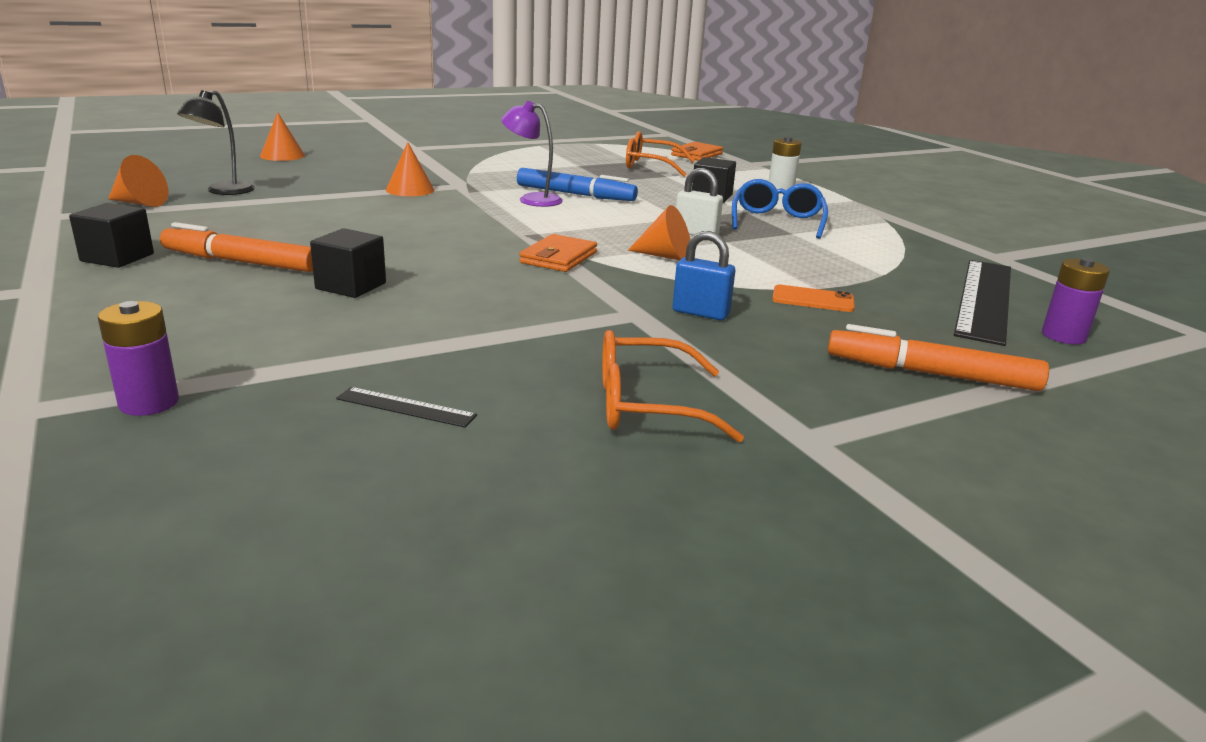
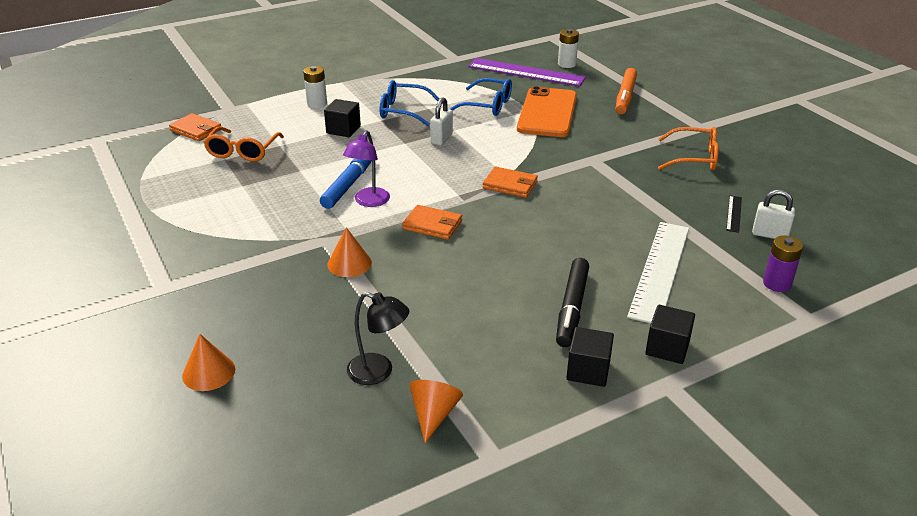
camera: 90 degrees left, 10 degrees up
(240, 262) = (572, 308): orange marker -> black marker
(275, 318) = (659, 270): none -> white ruler
(307, 430) = (769, 235): none -> white padlock
(351, 286) = (596, 253): black cube -> black cube (667, 348)
(469, 219) = (432, 225): none -> orange wallet
(645, 405) = (694, 158): orange glasses -> orange glasses turned 75 degrees counterclockwise
(665, 256) = (492, 150): orange cone -> none
(700, 313) = (582, 142): blue padlock -> none
(813, 299) = (547, 113): orange phone -> orange phone, size x2.27
(821, 264) = (488, 105): none -> blue glasses
(984, 299) = (526, 72): black ruler -> purple ruler
(1063, 336) = (566, 64): purple battery -> white battery

